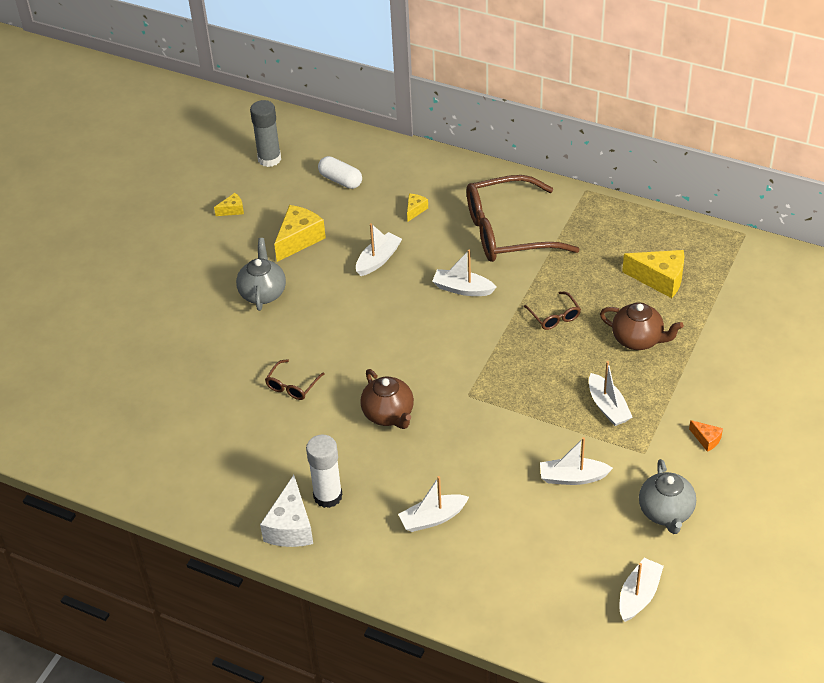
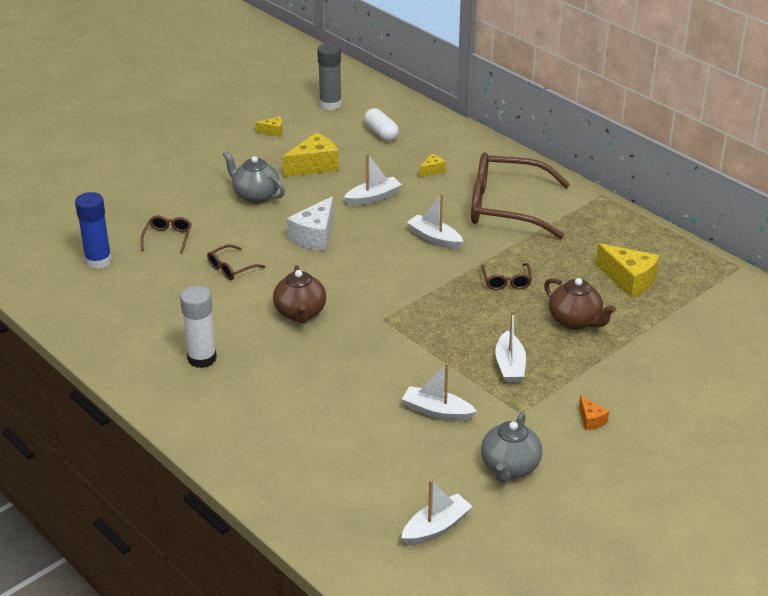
camera: 20 degrees right, 10 degrees down
(155, 420) = (98, 261): none -> blue glue stick
(208, 370) = (168, 237): none -> brown glasses
(263, 293) = (255, 195): grey teapot -> grey teapot turned 75 degrees counterclockwise
(290, 527) = (152, 372): white cheese -> white cheese (315, 236)
(433, 518) = (283, 404): white boat -> none

